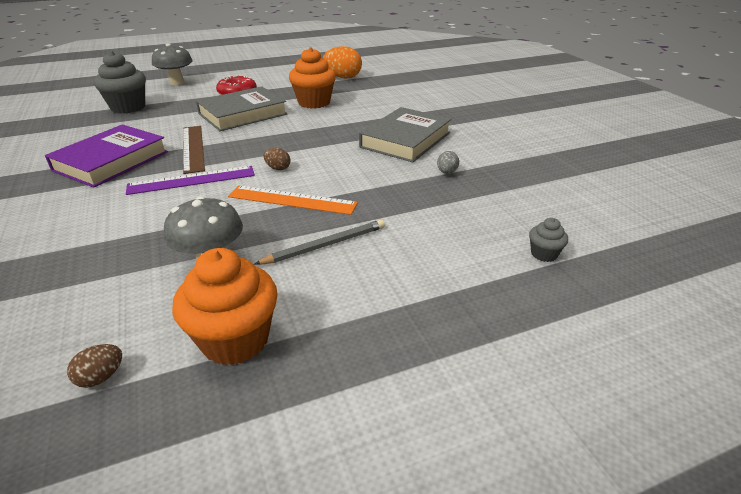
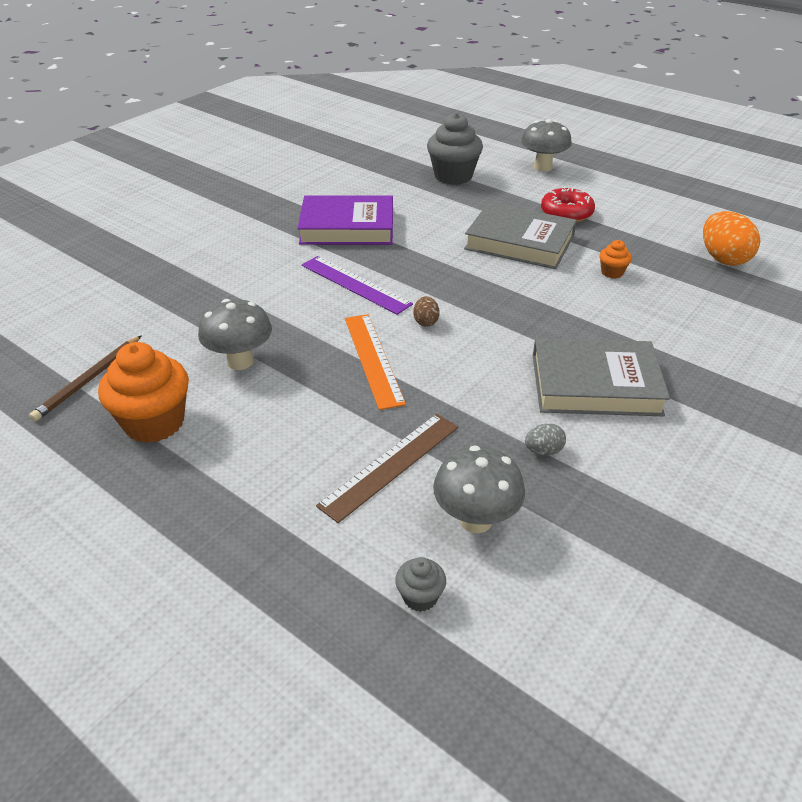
camera: 60 degrees right, 5 degrees up
(101, 377) = (89, 380): brown egg -> brown pencil
(193, 148) = (413, 253): brown ruler -> brown ruler (390, 465)
(314, 102) = (612, 272): orange cupcake -> orange cupcake, size x0.47
(325, 245) = (312, 415): grey pencil -> none
(489, 213) = (475, 520): none -> grey mushroom

